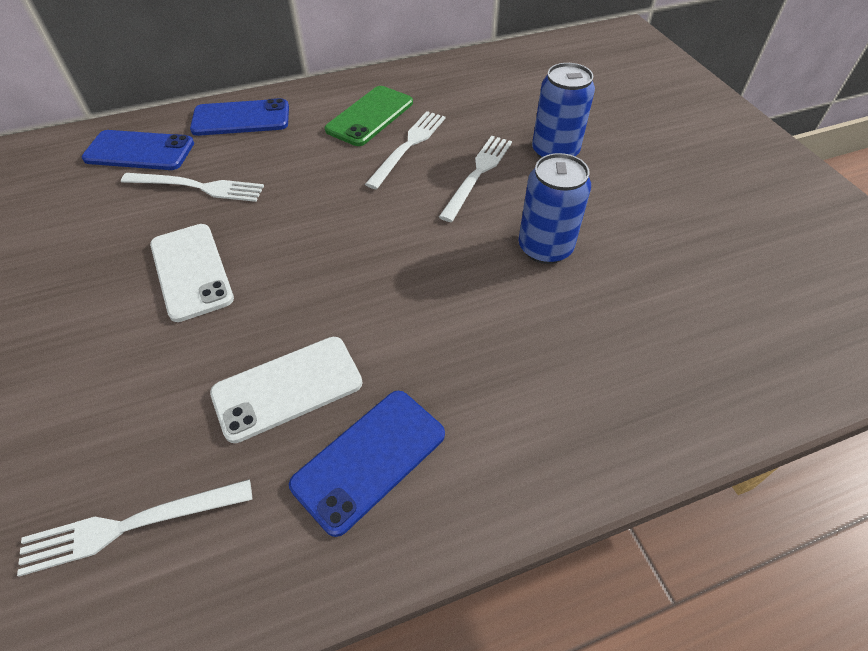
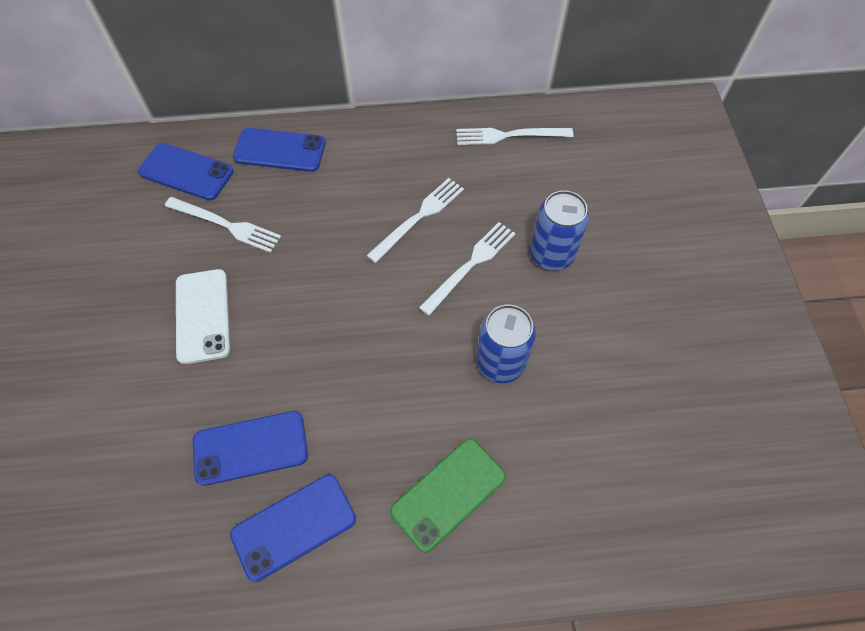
camera: 15 degrees right, 10 degrees up
(130, 525) = (118, 531): white fork -> white fork (509, 135)
(287, 388) = (250, 448): white phone -> blue phone
(370, 116) = (395, 172): green phone -> green phone (448, 494)

